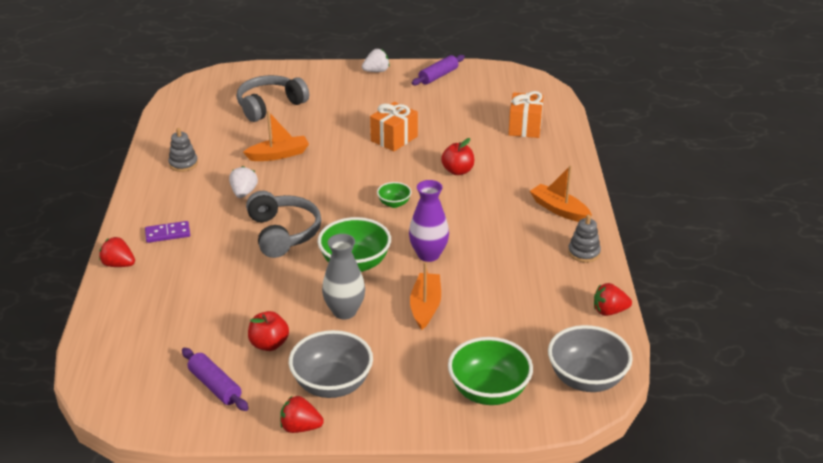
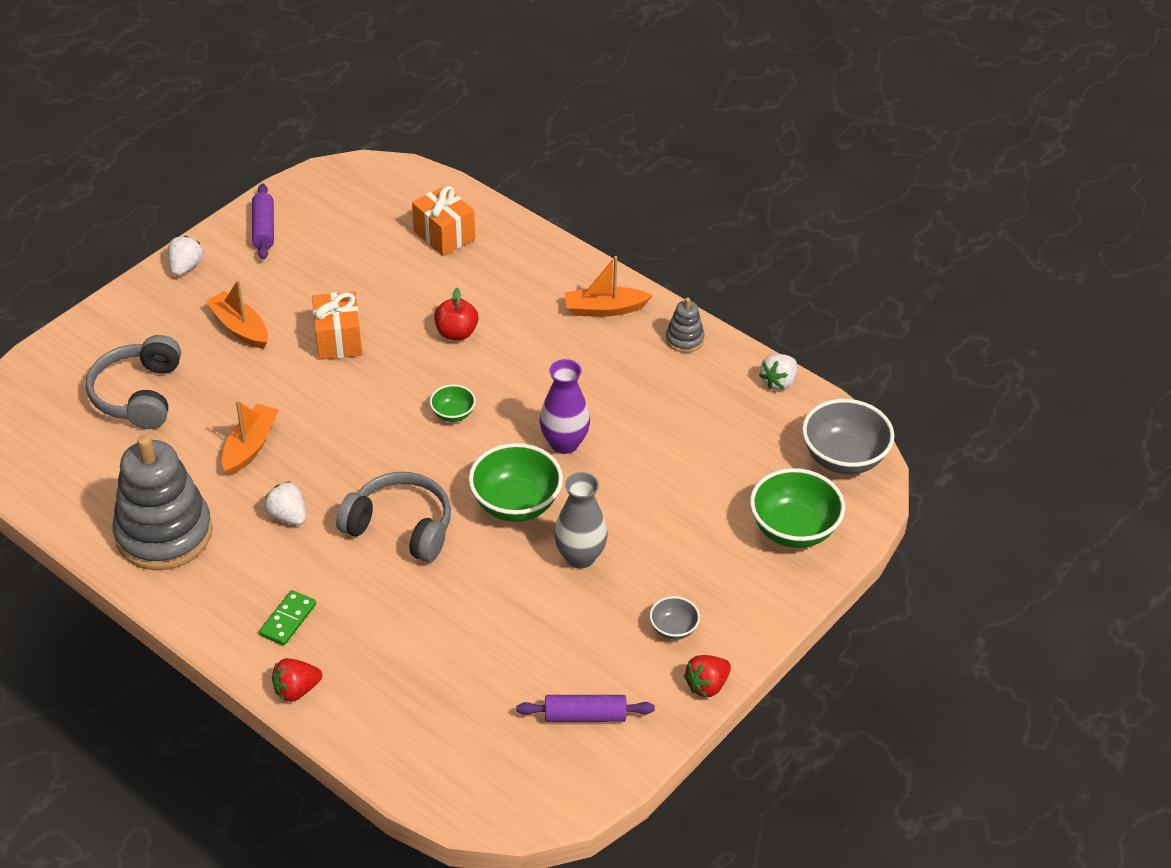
camera: 50 degrees left, 10 degrees up
(168, 234) = (288, 620): purple domino -> green domino
(183, 164) = (164, 534): grey stacking toy -> grey stacking toy, size x2.28
(269, 344) = (567, 641): red apple -> none
(332, 384) = (673, 629): grey bowl -> grey bowl, size x0.51
(425, 306) = (637, 496): orange boat -> orange boat (240, 328)
(609, 311) = (779, 382): red strawberry -> white strawberry

